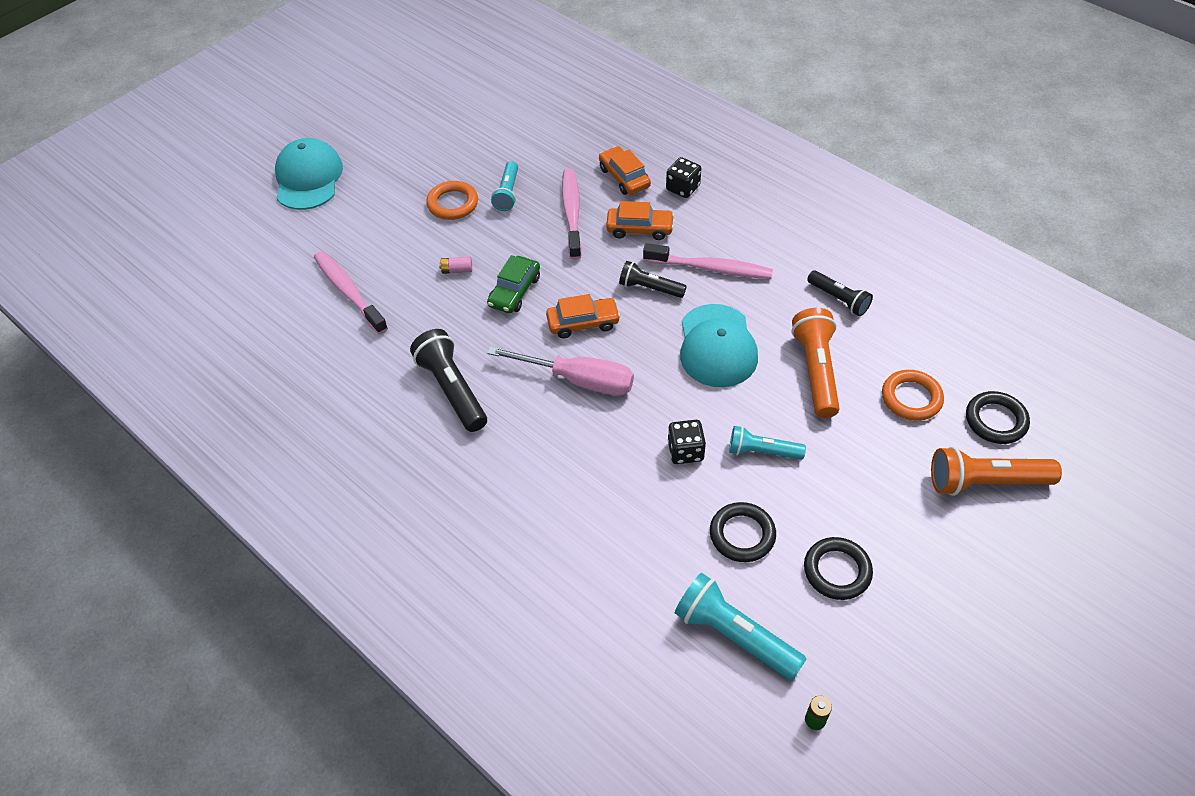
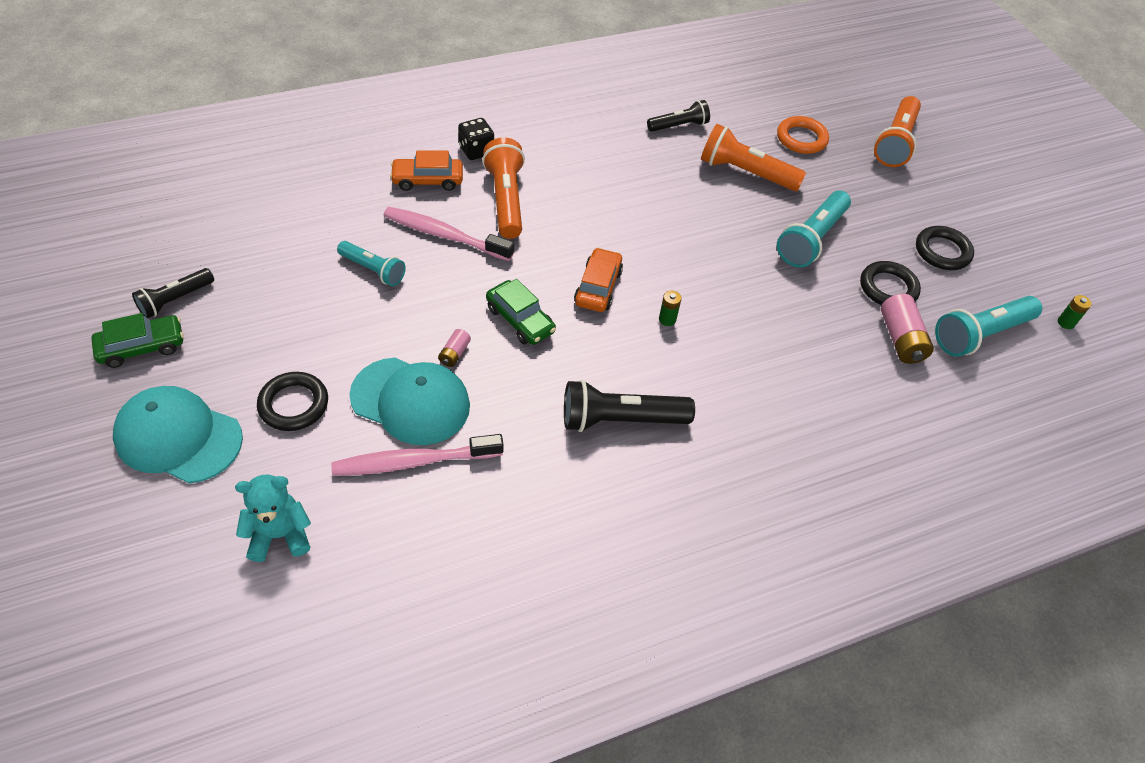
camera: 70 degrees left, 0 degrees up
(260, 257) = (279, 535): none -> turquoise teddy bear
(367, 127) = (142, 347): none -> green car
(453, 204) = (349, 319): orange ring -> none
(578, 380) = (667, 319): pink screwdriver -> green battery
(639, 229) = (506, 199): orange car -> orange flashlight
(650, 288) = (586, 225): black flashlight -> black flashlight (175, 300)
(677, 564) = (901, 339): none -> pink battery
(685, 451) = (787, 284): black dice -> none
(711, 268) = (591, 178): pink toothbrush -> none
(717, 346) = (684, 214): turquoise cap -> turquoise cap (410, 401)
(762, 452) = (811, 239): turquoise flashlight -> turquoise flashlight, size x1.59
(995, 420) = (844, 111): black ring -> black ring (294, 404)

